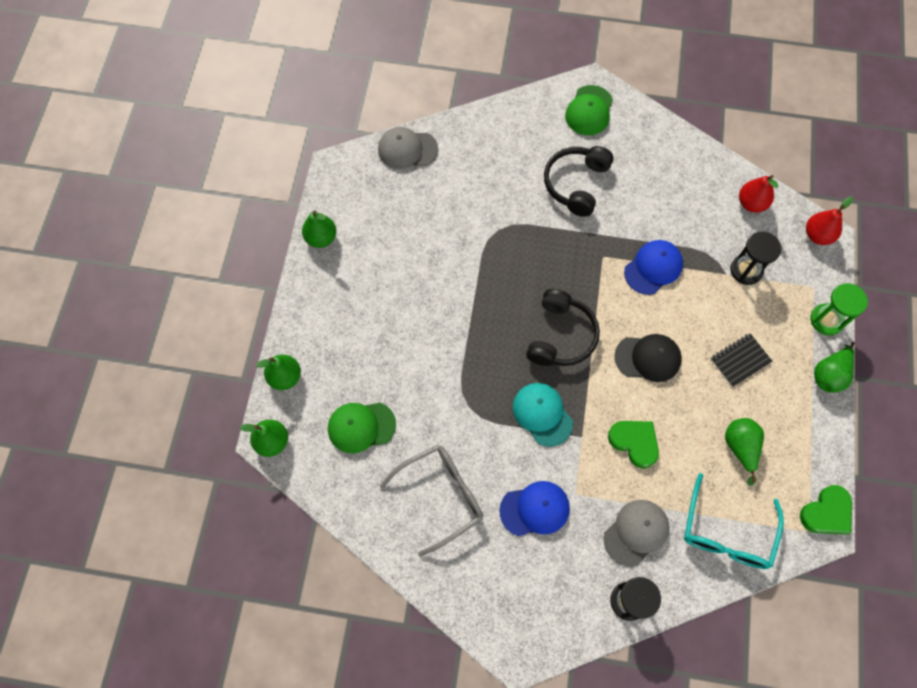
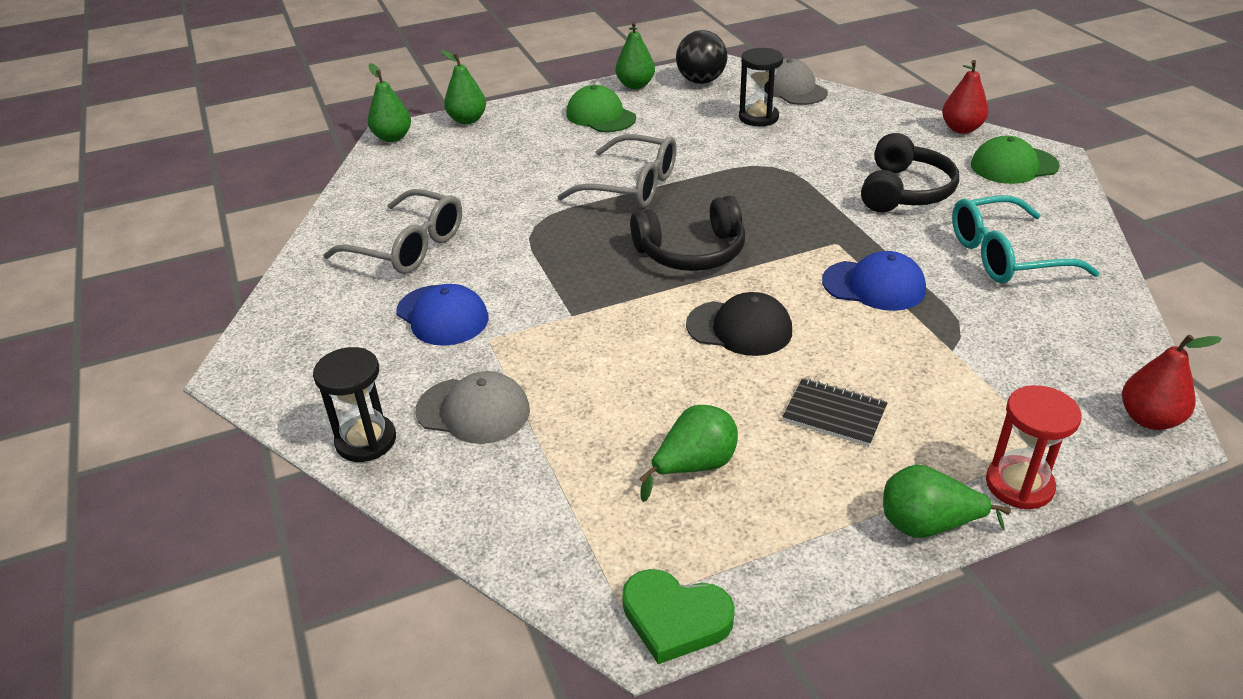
camera: 60 degrees right, 30 degrees down
(349, 194) = (701, 81): none -> black ball
(361, 426) = (450, 174): green cap -> green cap (600, 116)
(462, 323) = (632, 186): none -> grey glasses
(542, 414) = (574, 276): turquoise cap -> none
(576, 184) = (904, 191): black headphones -> black headphones turned 120 degrees clockwise
(634, 442) = (605, 361): green heart -> none
(648, 358) = (739, 328): black cap -> black cap turned 45 degrees counterclockwise
(726, 533) = (541, 503): turquoise glasses -> turquoise glasses (1005, 256)
(746, 270) = (984, 367): black hourglass -> black hourglass (758, 117)
(751, 203) = (1095, 333): red pear -> red pear (961, 129)
(826, 320) = (1019, 485): green hourglass -> red hourglass

